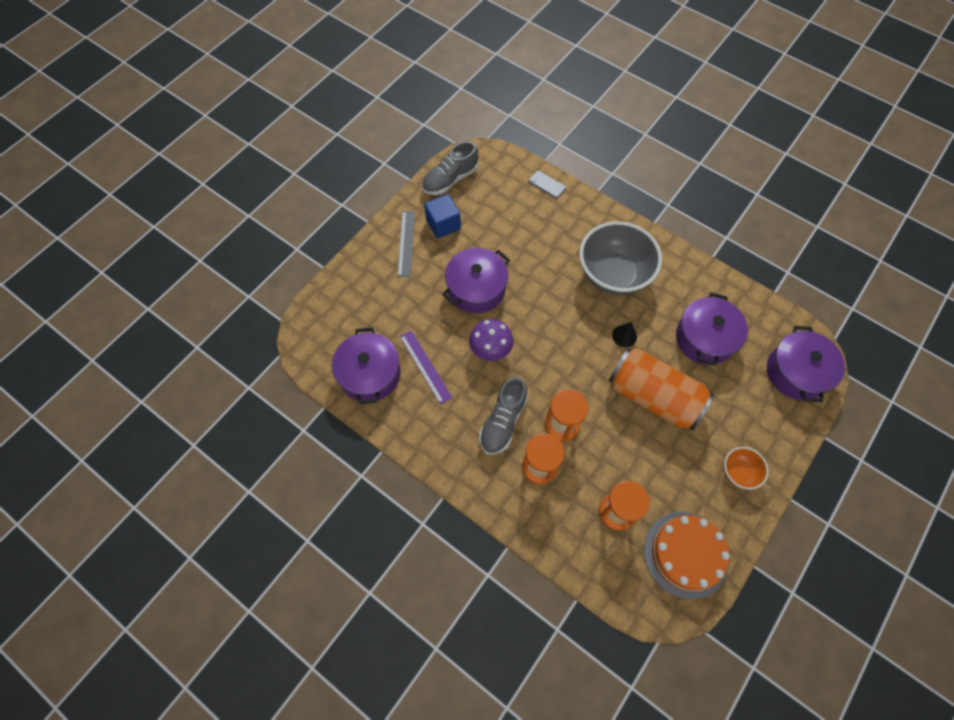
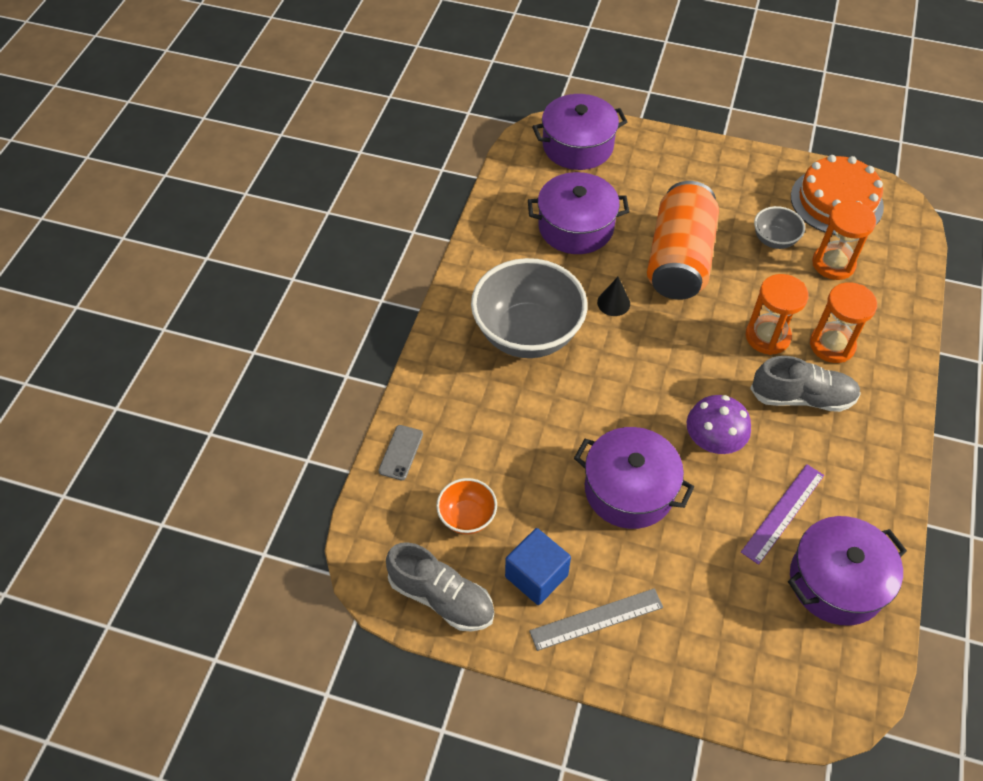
camera: 110 degrees left, 10 degrees down
(654, 477) = (774, 240): none -> grey bowl
(739, 472) = (723, 175): orange bowl -> orange bowl (467, 517)

